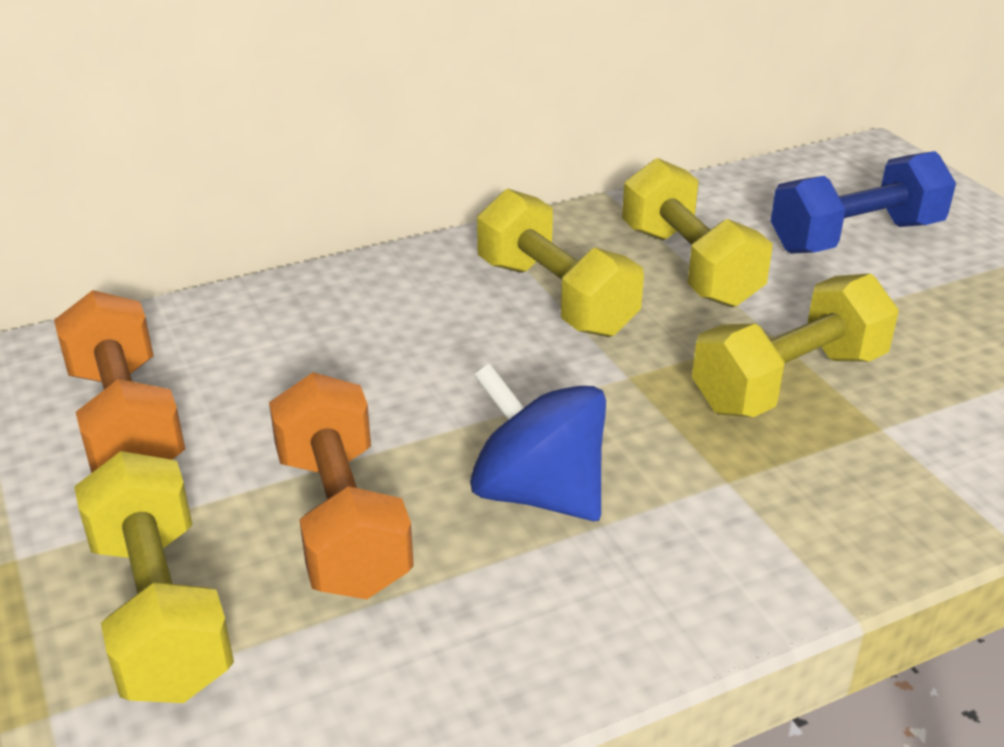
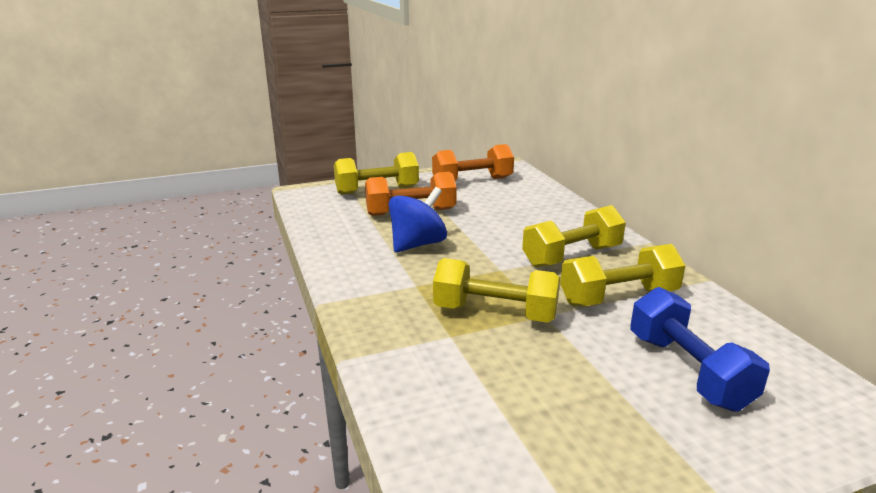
camera: 95 degrees right, 10 degrees down
(789, 381) = (495, 313): yellow dumbbell -> yellow dumbbell turned 45 degrees counterclockwise

